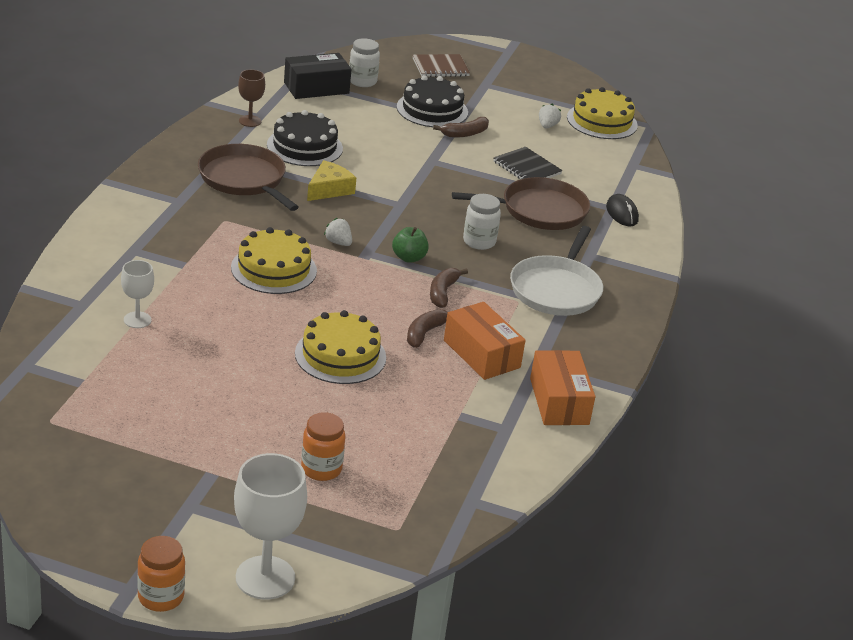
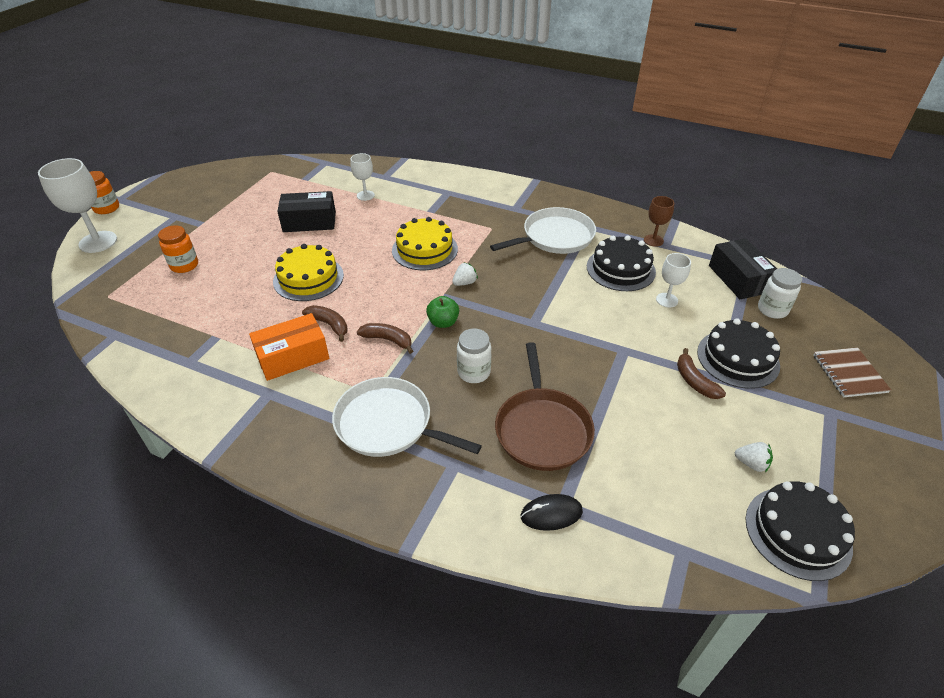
camera: 100 degrees right, 10 degrees up
(208, 366) = (309, 222): none -> black box
(244, 179) = (554, 237): brown pan -> white pan
(329, 189) = (550, 281): yellow cheese -> none
(354, 129) = (667, 300): none -> white goblet
(526, 168) = (635, 429): black notebook -> none
(559, 401) = (211, 402): orange box -> none
(602, 121) = (797, 532): yellow cake -> black cake

